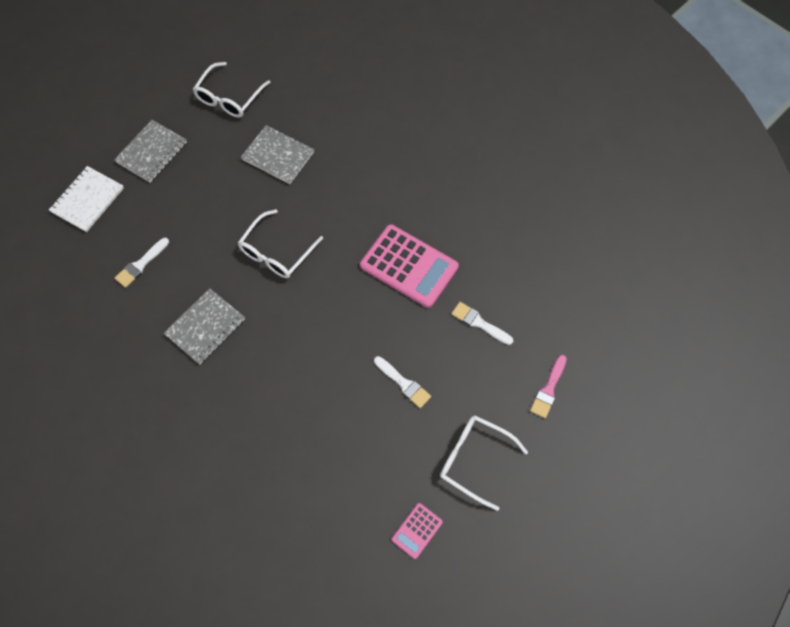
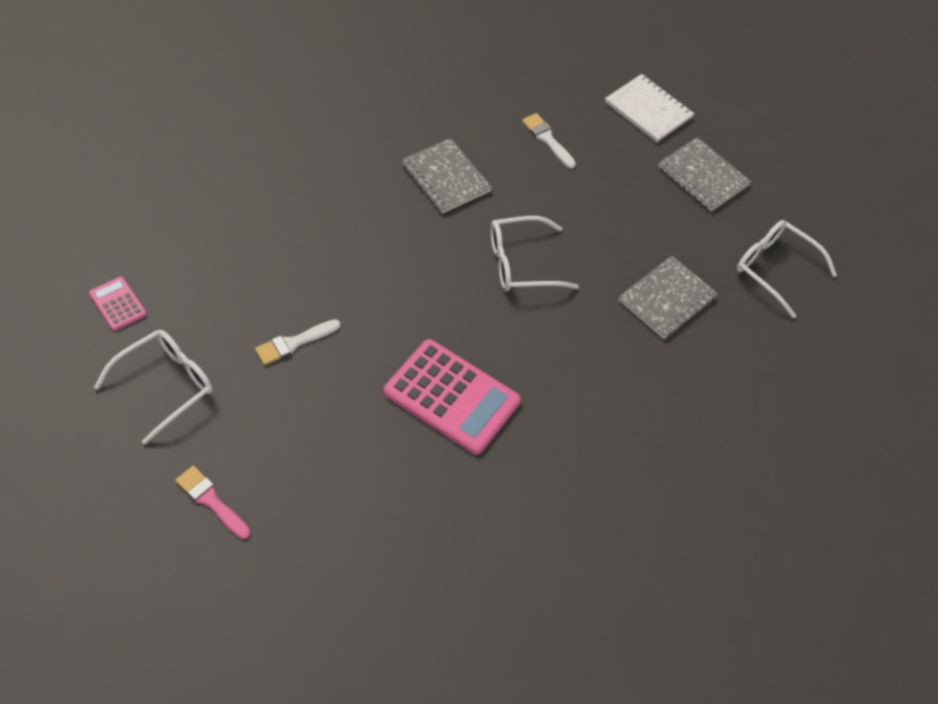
camera: 100 degrees right, 10 degrees down
(276, 252) = (521, 263): white glasses -> white glasses turned 60 degrees counterclockwise
(409, 266) = (451, 397): pink calculator -> pink calculator turned 105 degrees counterclockwise
(479, 323) = (338, 451): white brush -> none

